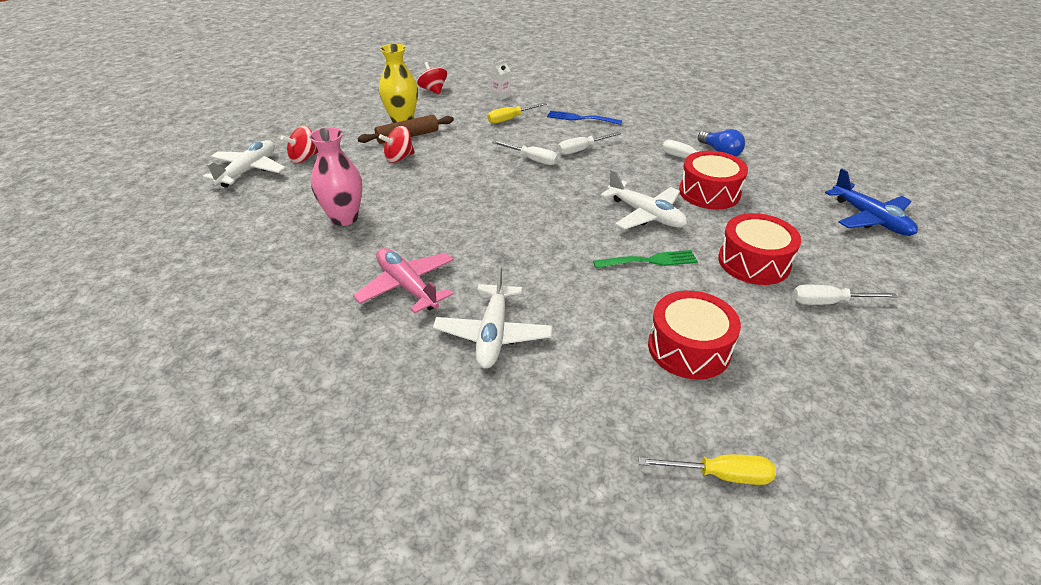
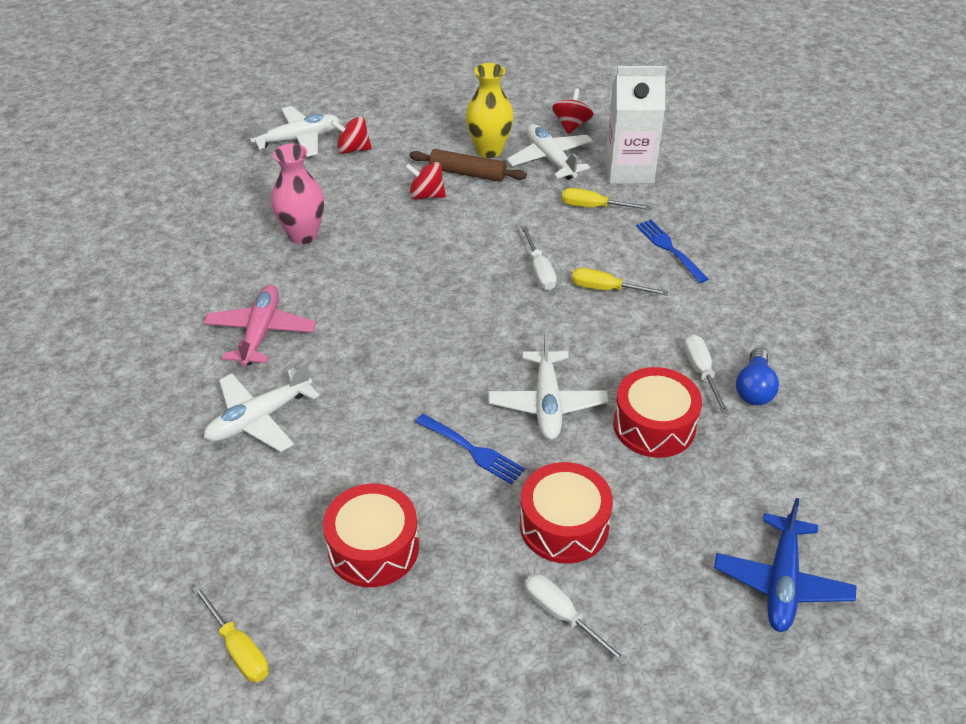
camera: 45 degrees right, 5 degrees up
(448, 109) = (550, 159): none -> white plane
(501, 96) = (629, 170): white carton -> white carton, size x2.42
(582, 150) = (606, 289): white screwdriver -> yellow screwdriver
(649, 261) = (472, 450): green fork -> blue fork

